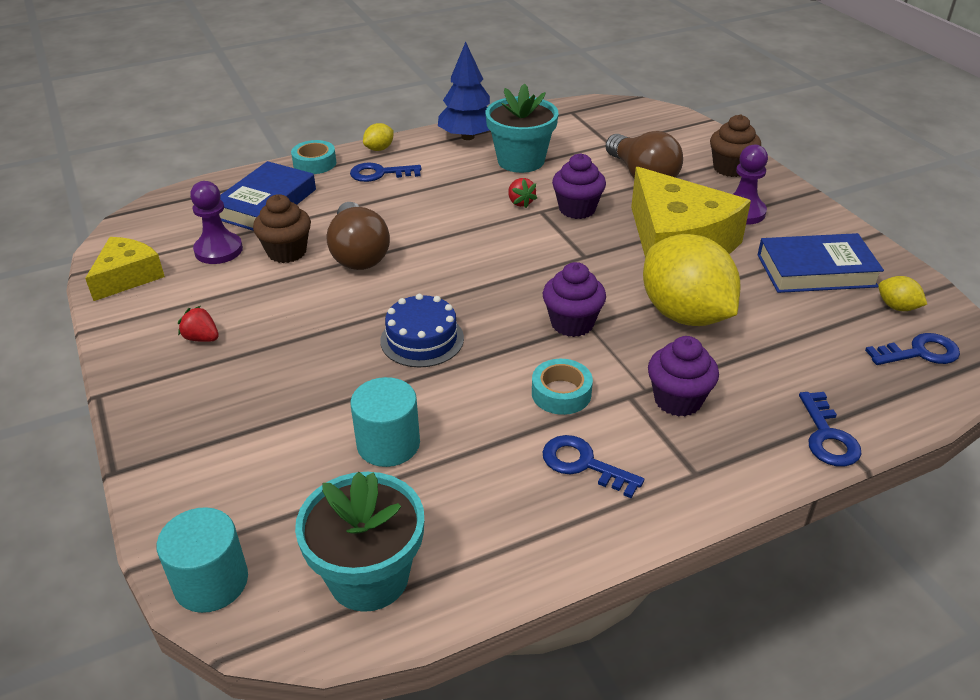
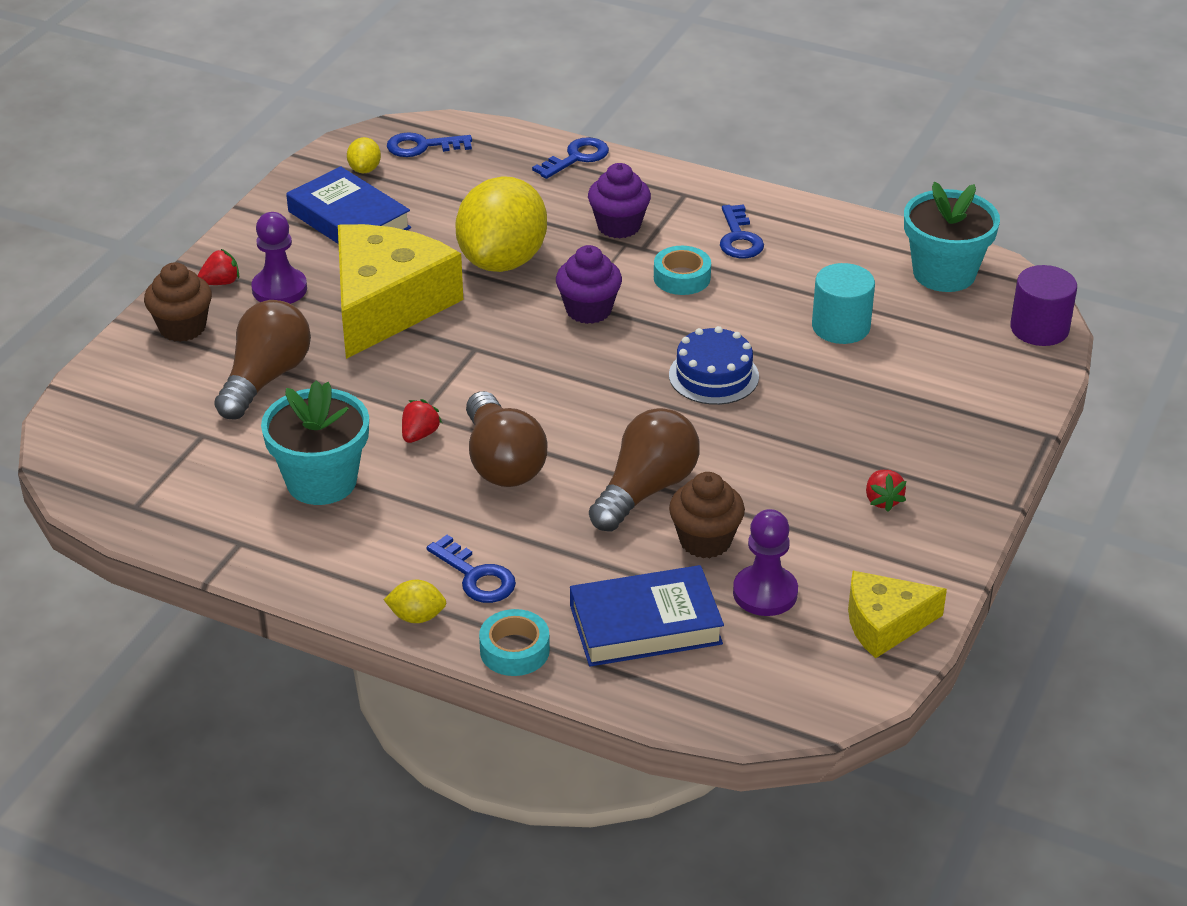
camera: 130 degrees left, 0 degrees up
(211, 582) = (1039, 329): turquoise cylinder -> purple cylinder
(457, 218) = (502, 462): none -> brown light bulb
(467, 137) = (303, 558): blue tree -> none
(577, 209) = (390, 391): purple cupcake -> none
(773, 195) = (221, 282): none -> red strawberry
(919, 353) = (422, 146): blue key -> blue key turned 45 degrees counterclockwise

